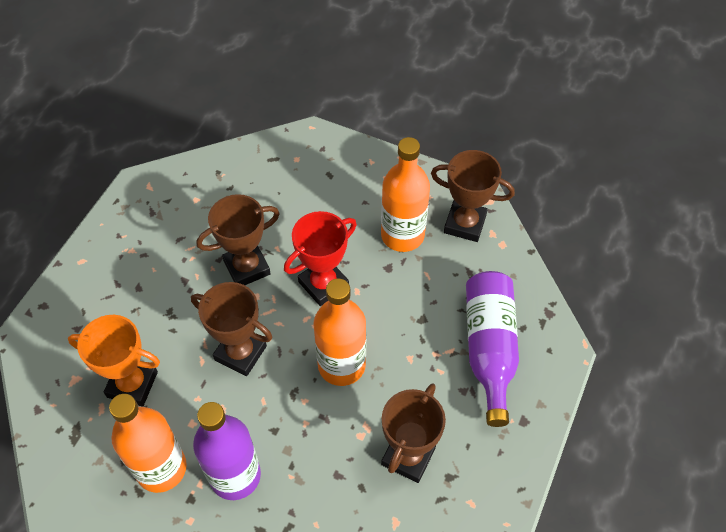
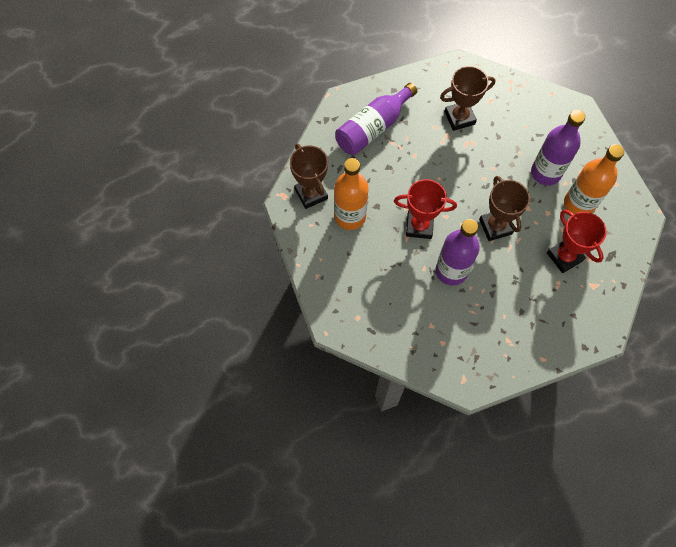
camera: 135 degrees left, 10 degrees up
(132, 384) = (564, 257): orange trophy -> red trophy
(247, 267) = (451, 271): brown trophy -> purple bottle
(341, 365) = (450, 179): orange bottle -> none

